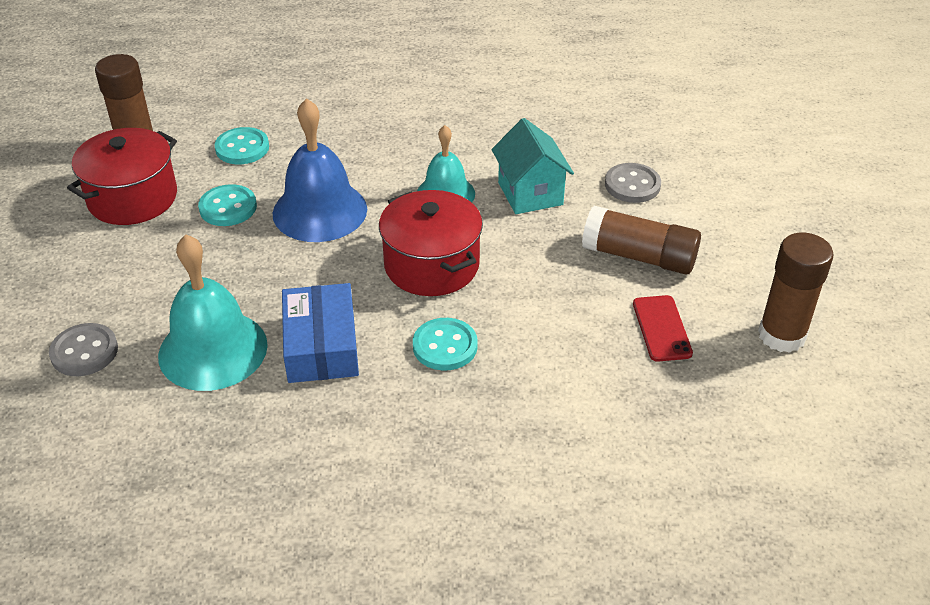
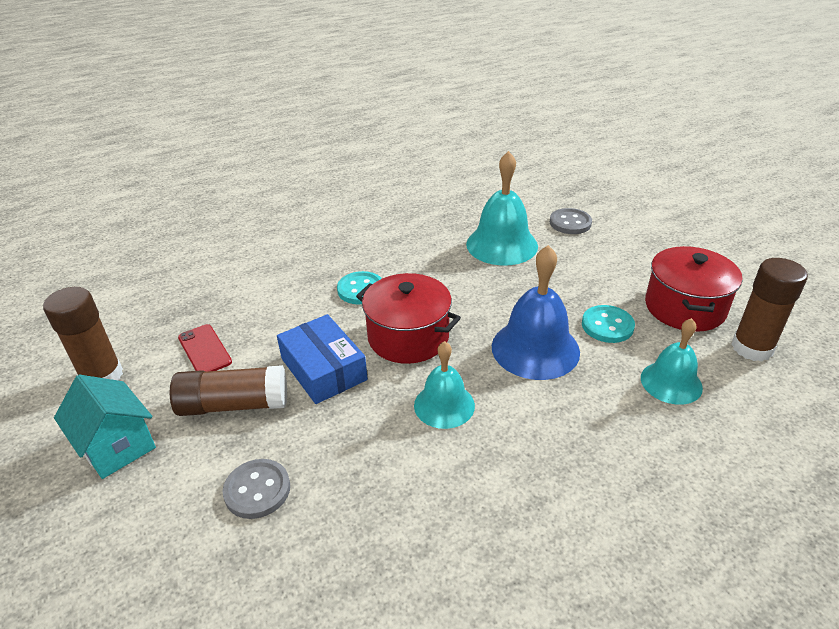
camera: 155 degrees right, 5 degrees down
(242, 148) = (671, 382): turquoise button -> turquoise bell
(321, 345) = (440, 266): blue box -> blue box (323, 369)
(530, 194) = (363, 436): turquoise house -> turquoise house (117, 446)

